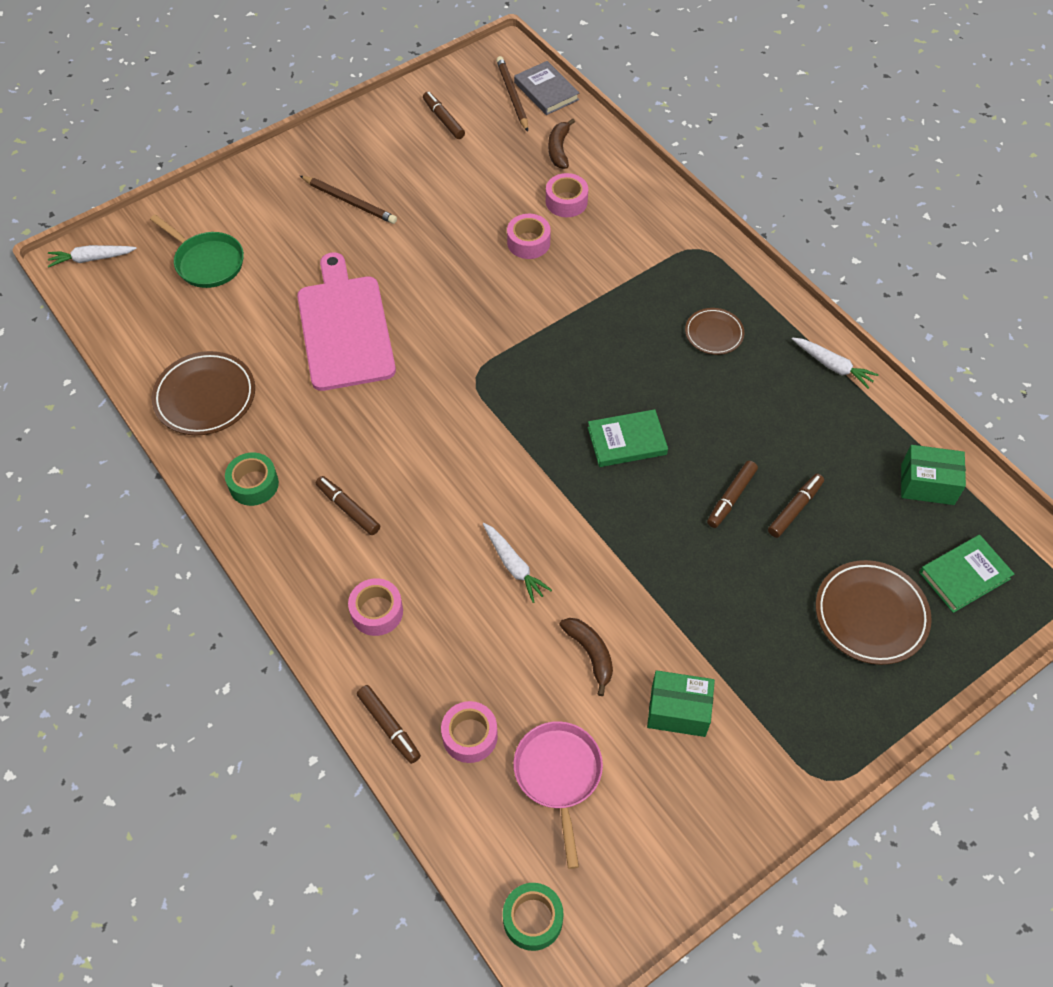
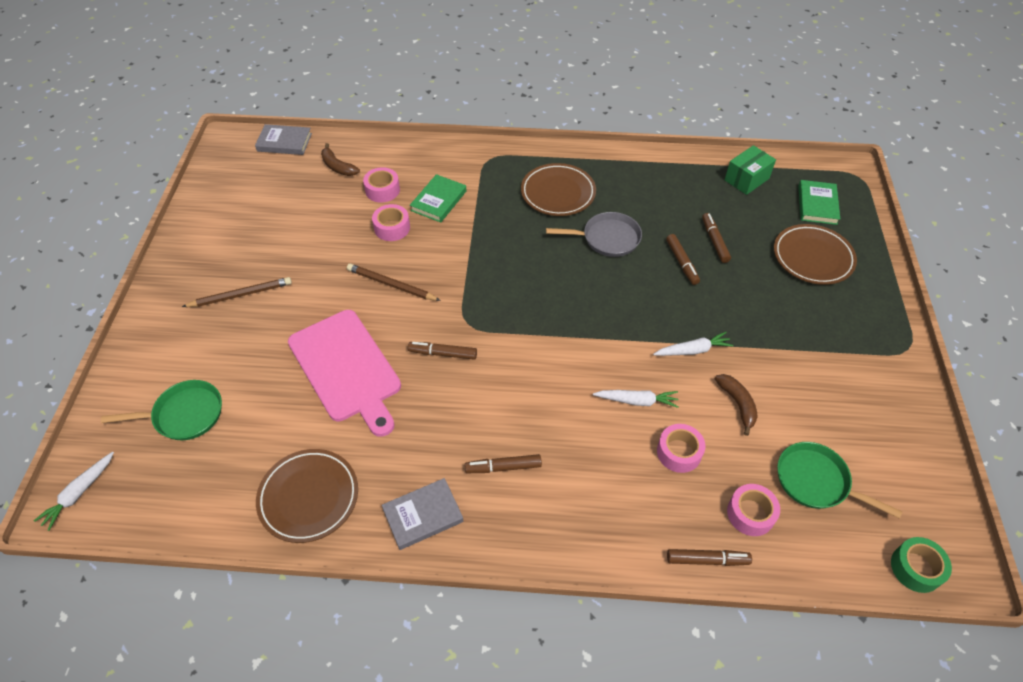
camera: 50 degrees left, 5 degrees down
(254, 484) = (423, 515): green tape -> grey book
(345, 328) = (346, 368): pink cutting board -> pink cutting board turned 150 degrees counterclockwise
(377, 612) = (606, 506): pink tape -> pink tape (679, 452)
(443, 120) = (238, 202): brown marker -> brown marker (443, 354)
(512, 96) = (266, 159): brown pencil -> brown pencil (392, 285)
(558, 775) = (816, 482): pink pan -> green pan
(590, 654) = (737, 404): brown banana -> brown banana turned 60 degrees clockwise
(627, 441) = (595, 282): green book -> green book (438, 201)
(678, 711) = (812, 387): green box -> none
(696, 414) = (607, 238): none -> grey pan
(714, 333) = (558, 193): brown plate -> brown plate, size x1.67
(832, 366) = (632, 162): white carrot -> white carrot (693, 350)

